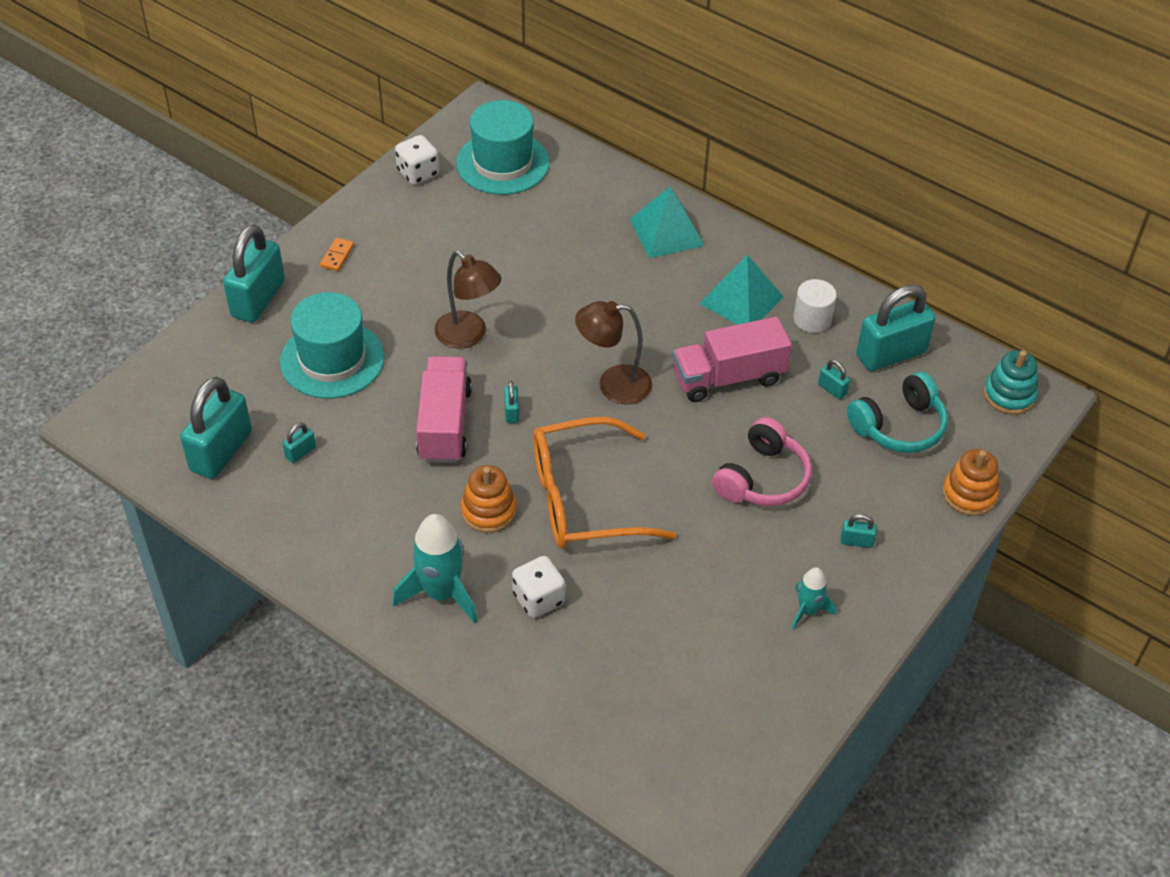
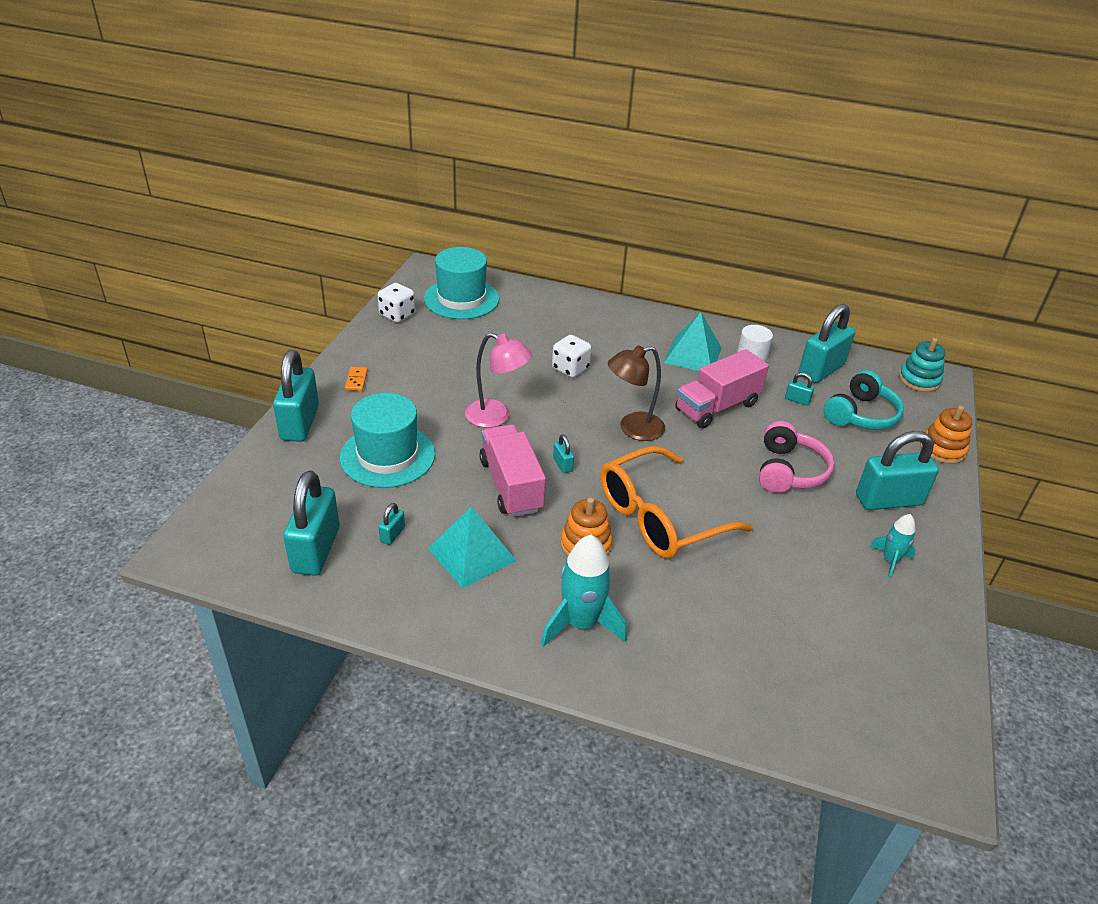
camera: 20 degrees left, 10 degrees down
(468, 336) = (496, 417): brown lamp -> pink lamp
(538, 599) = (669, 606): white dice -> white dice (570, 368)
(666, 232) = (611, 322): turquoise pyramid -> turquoise pyramid (471, 554)
(856, 541) = (889, 500): turquoise padlock -> turquoise padlock, size x2.35

